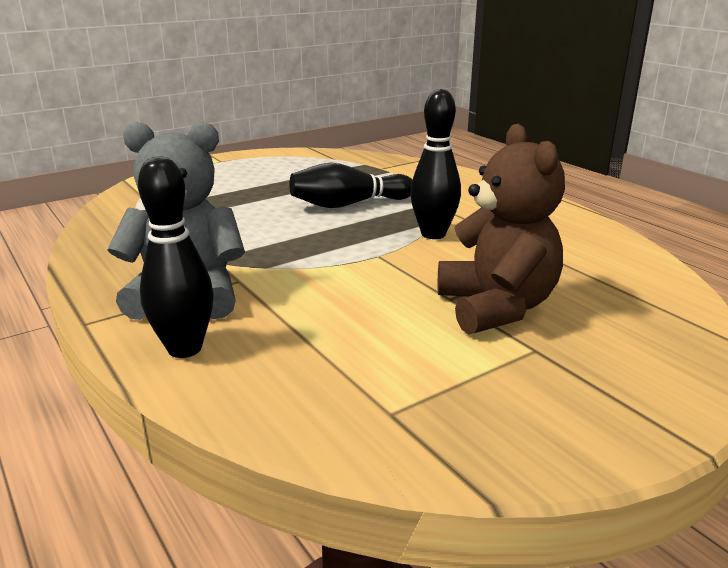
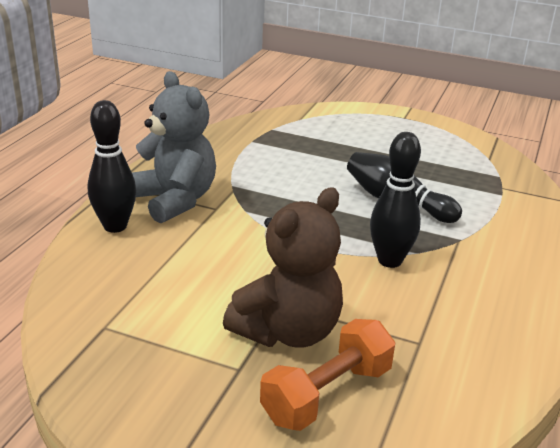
camera: 55 degrees right, 5 degrees up
(602, 318) = (327, 394): none -> orange dumbbell

